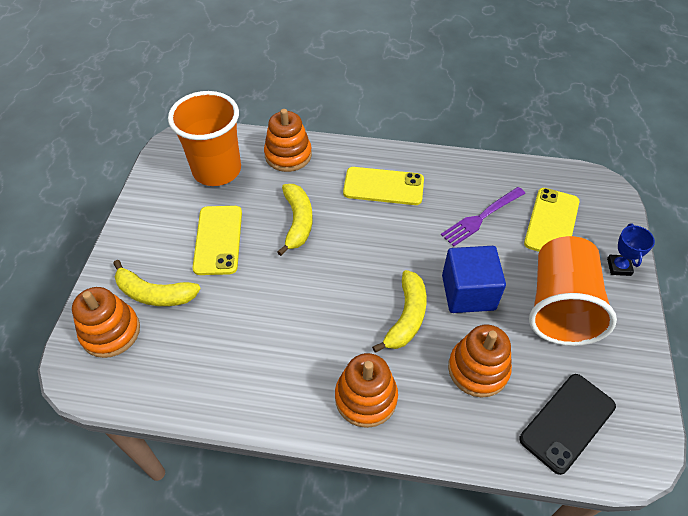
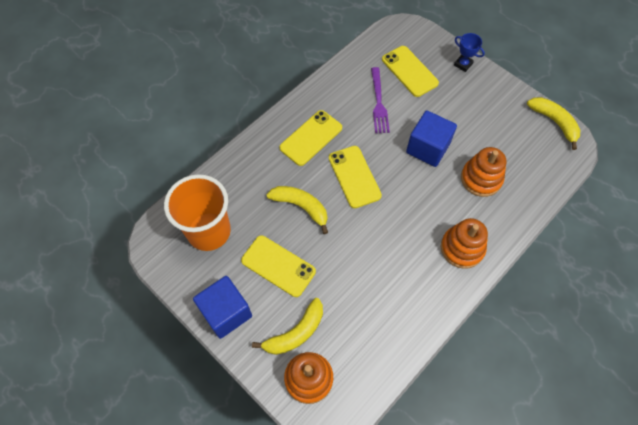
camera: 55 degrees left, 10 degrees up
(142, 228) = (226, 312): none -> blue cube
(288, 155) = (233, 177): orange stacking toy -> none
(370, 246) = (354, 176): none -> yellow phone
(406, 317) = (422, 191): yellow banana -> yellow banana (554, 122)
(560, 306) = (468, 111): orange cup -> none
(567, 422) = (538, 160): black phone -> none

